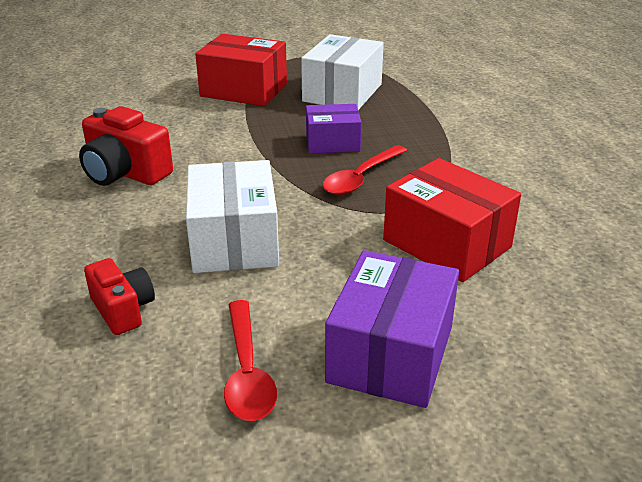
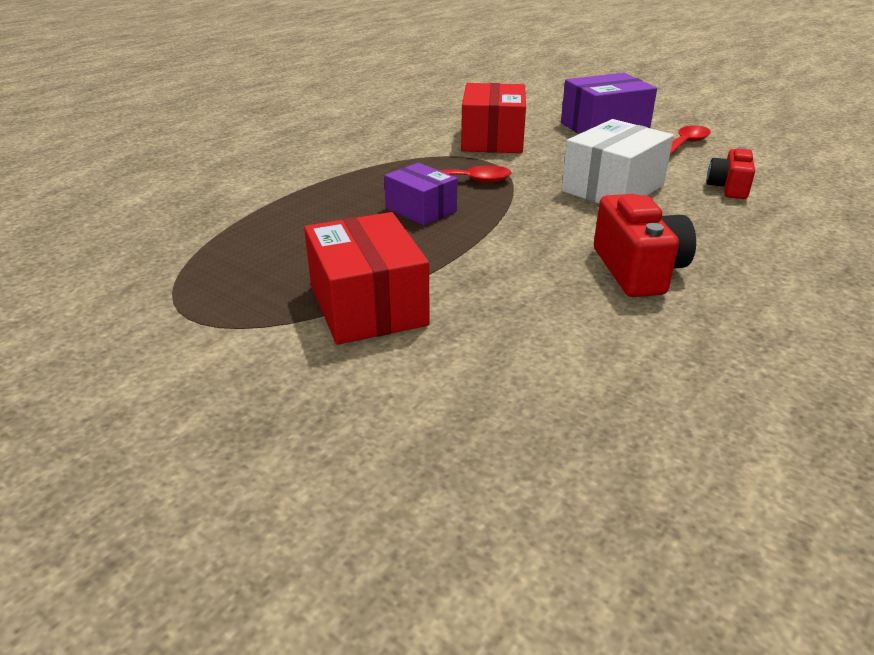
camera: 130 degrees left, 0 degrees up
(342, 93) = (296, 245): white box -> none

